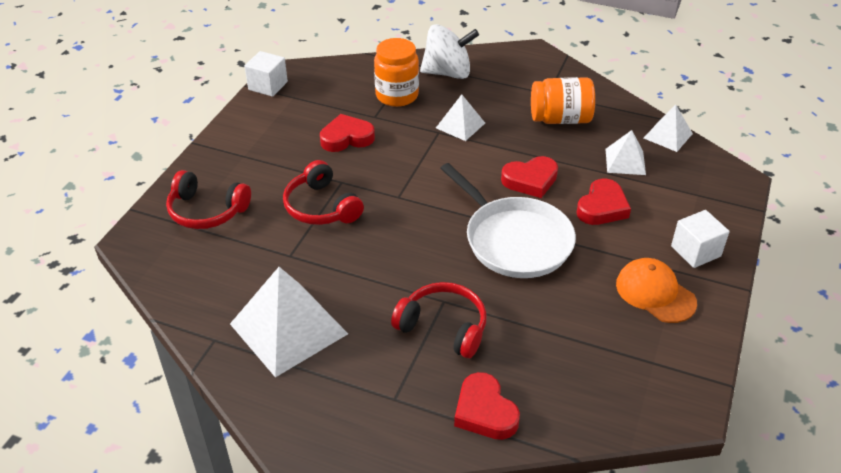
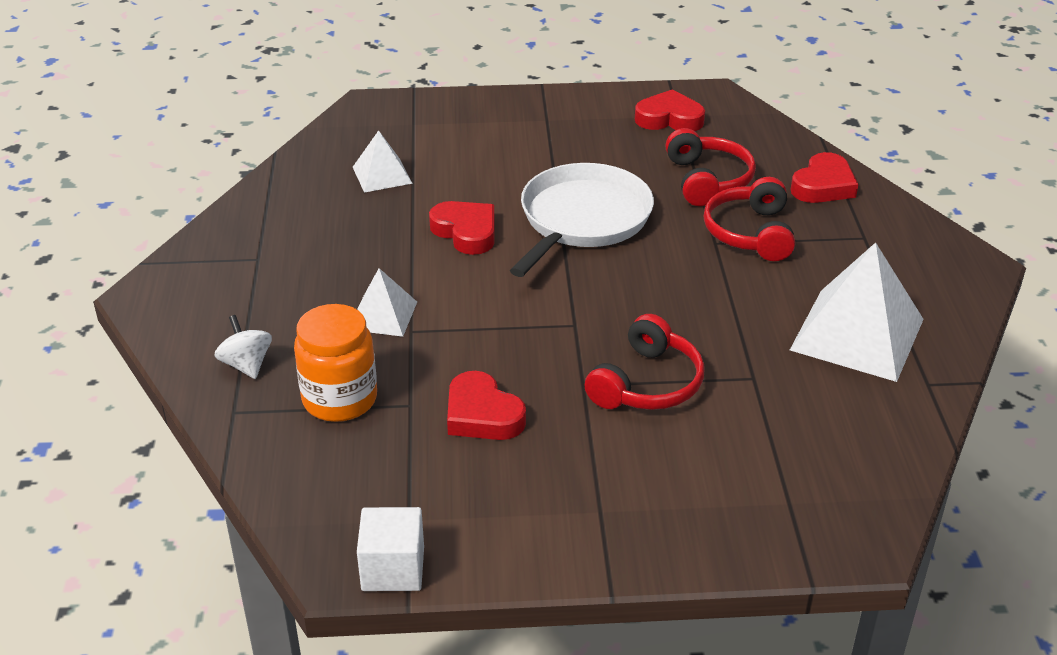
camera: 115 degrees left, 5 degrees down
(207, 211) = (745, 493): red headphones -> red headphones (707, 180)
(448, 73) = (246, 365): white spinning top -> white spinning top, size x0.55
(560, 119) = (318, 236): orange jar -> none
(602, 207) = (480, 176): red heart -> red heart (669, 118)
(655, 293) = (589, 126): orange cap -> none
(668, 136) = (309, 155): white pyramid -> none
(695, 251) = (509, 114): white cube -> none

